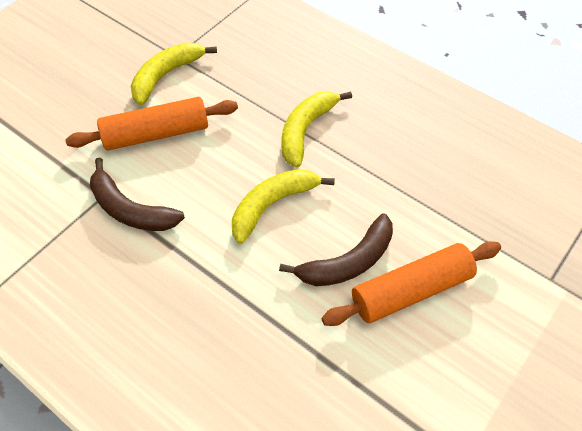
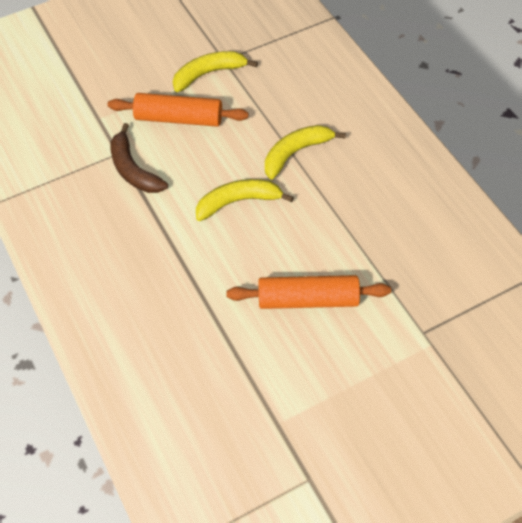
camera: 25 degrees right, 0 degrees up
(348, 262) = (272, 263): brown banana -> none

